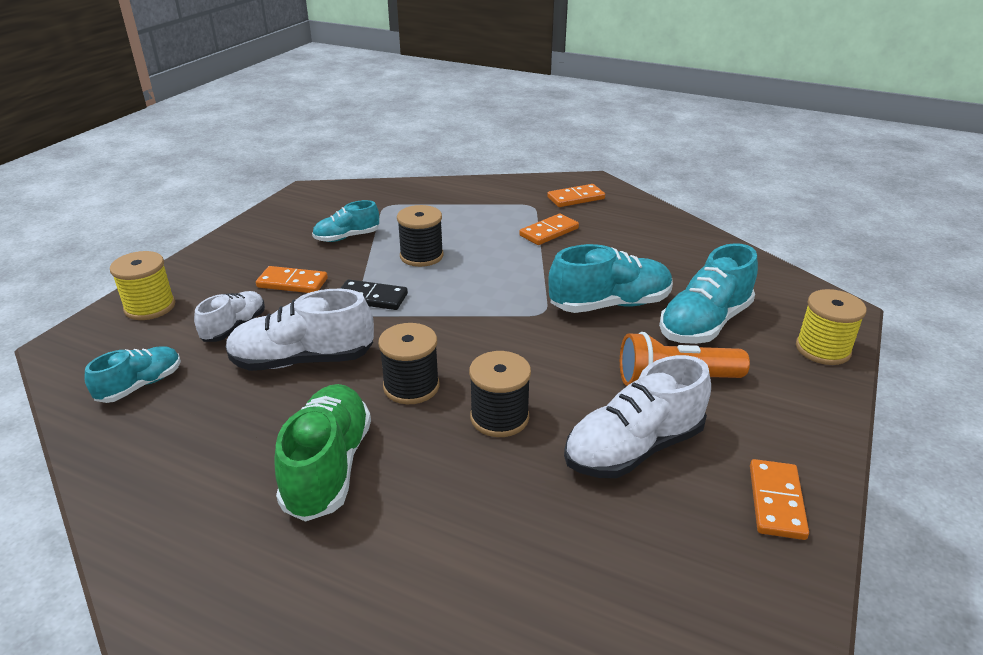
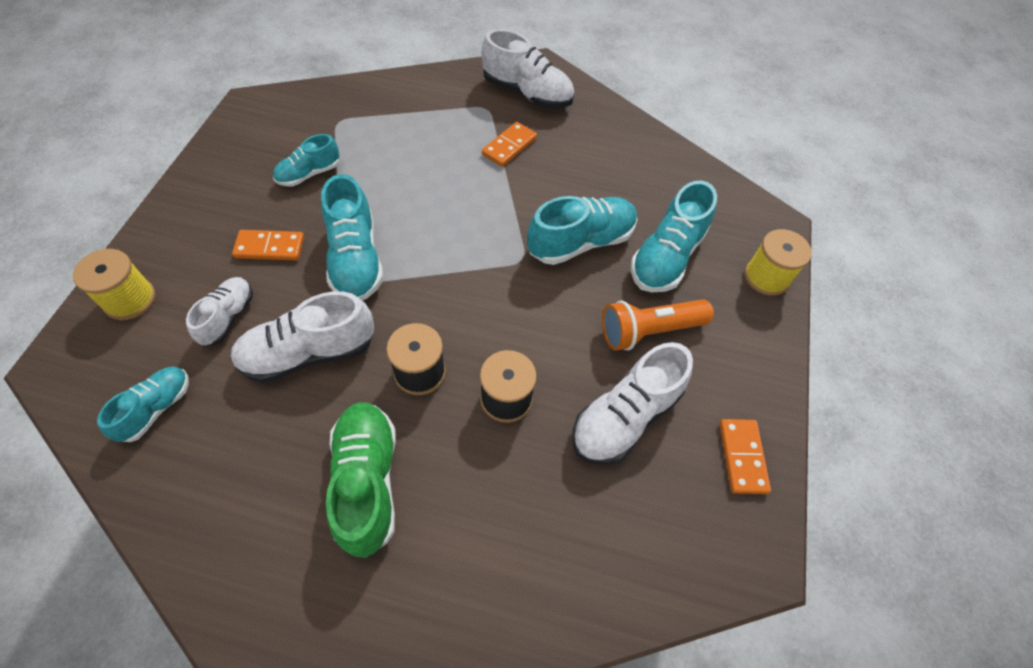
camera: 15 degrees left, 25 degrees up
(372, 298) = (355, 259): black domino -> turquoise shoe
(421, 256) = (391, 194): black spool -> none
(576, 198) = (527, 93): orange domino -> white shoe

